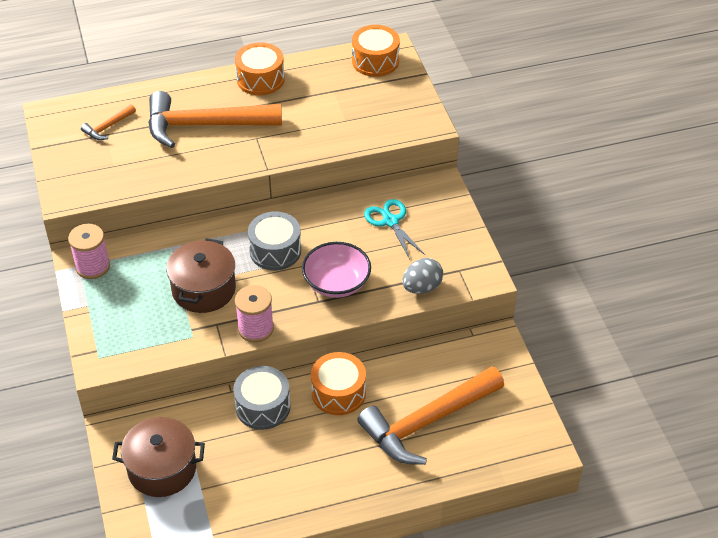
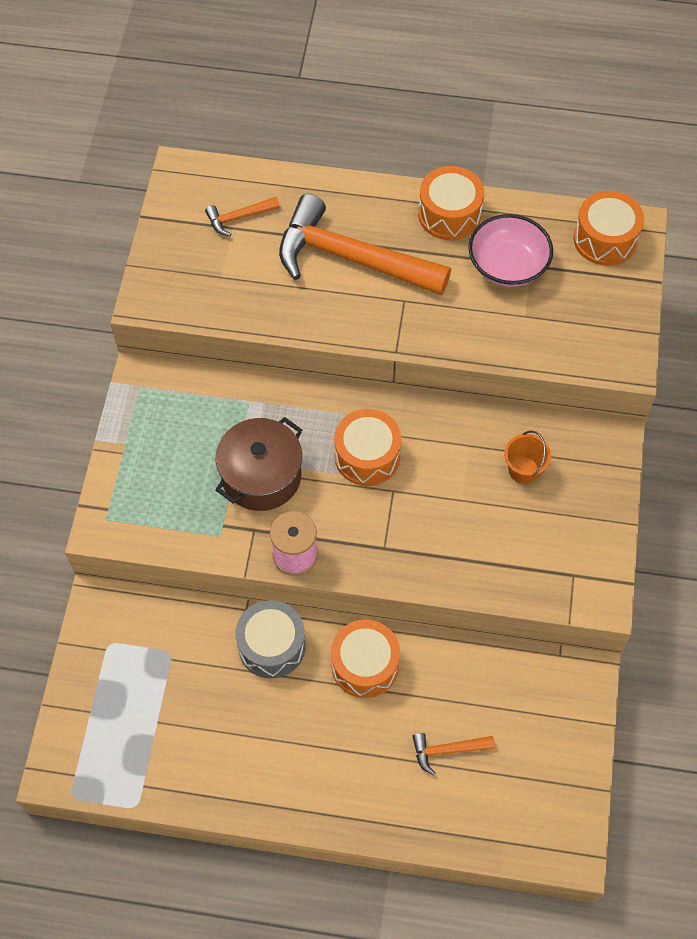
camera: 25 degrees right, 15 degrees up
(93, 266) = (153, 393): pink spool -> none
(162, 468) = (127, 677): brown pot -> none
(275, 251) = (367, 456): grey drum -> orange drum
(336, 283) = (417, 531): pink bowl -> pink bowl (507, 265)
(390, 221) = (523, 470): turquoise scissors -> orange bucket
(422, 287) = (515, 580): grey egg -> none
(427, 422) = (447, 750): orange hammer -> orange hammer, size x0.42

